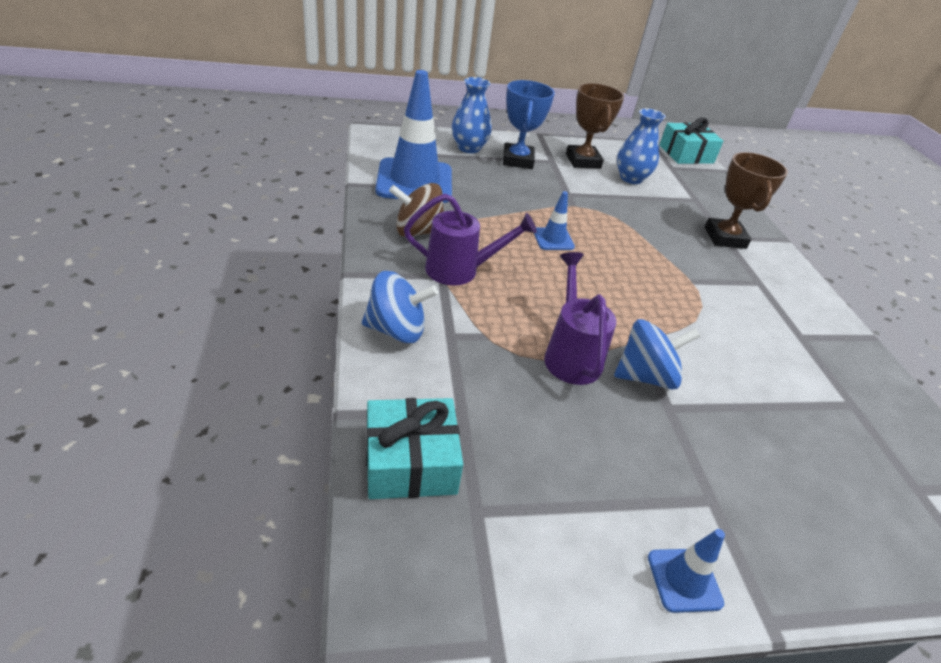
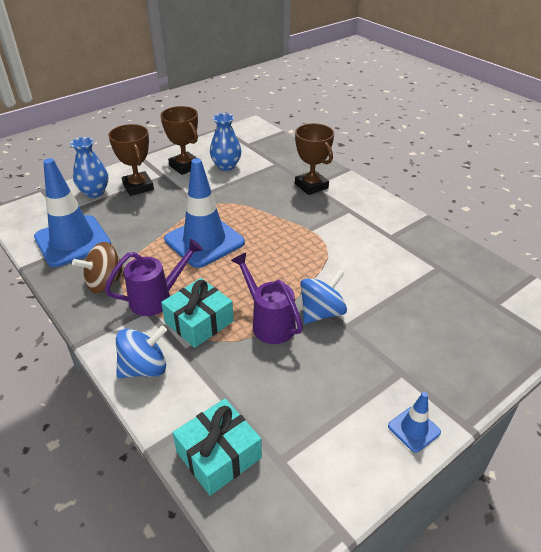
camera: 25 degrees left, 0 degrees up
(517, 160) = (138, 187): blue trophy -> brown trophy
(553, 239) = (204, 241): blue traffic cone -> blue traffic cone, size x2.21
(686, 154) = (250, 129): turquoise gift -> turquoise gift (199, 322)

